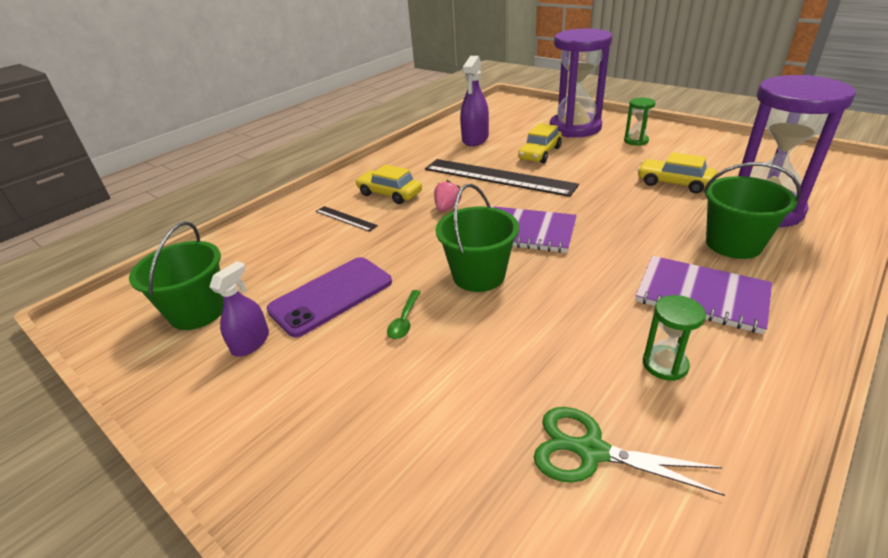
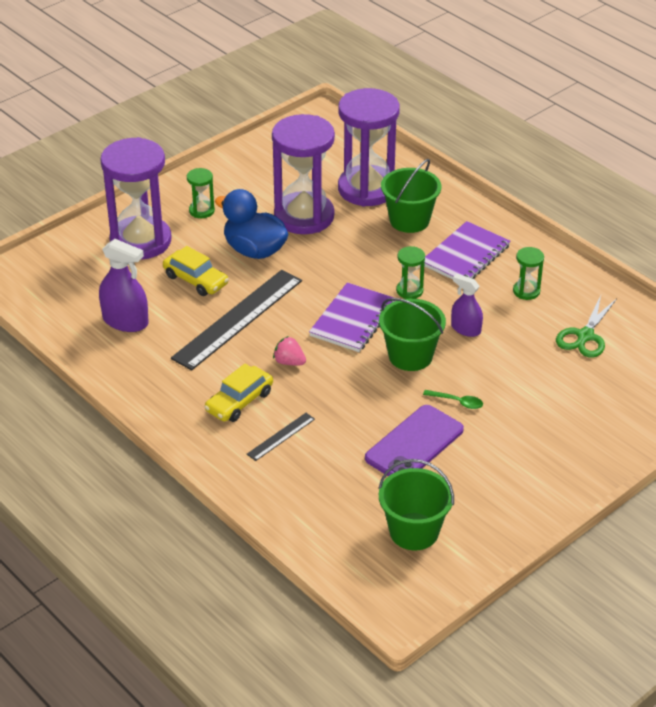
camera: 85 degrees left, 5 degrees up
(251, 343) = (464, 490): purple spray bottle -> purple spray bottle (466, 329)
(331, 296) = (414, 444): purple phone -> purple phone turned 75 degrees clockwise
(596, 260) = (409, 290): none -> green hourglass
(599, 169) = (254, 250): none -> blue duck
(674, 183) = (304, 216): yellow car -> purple hourglass

